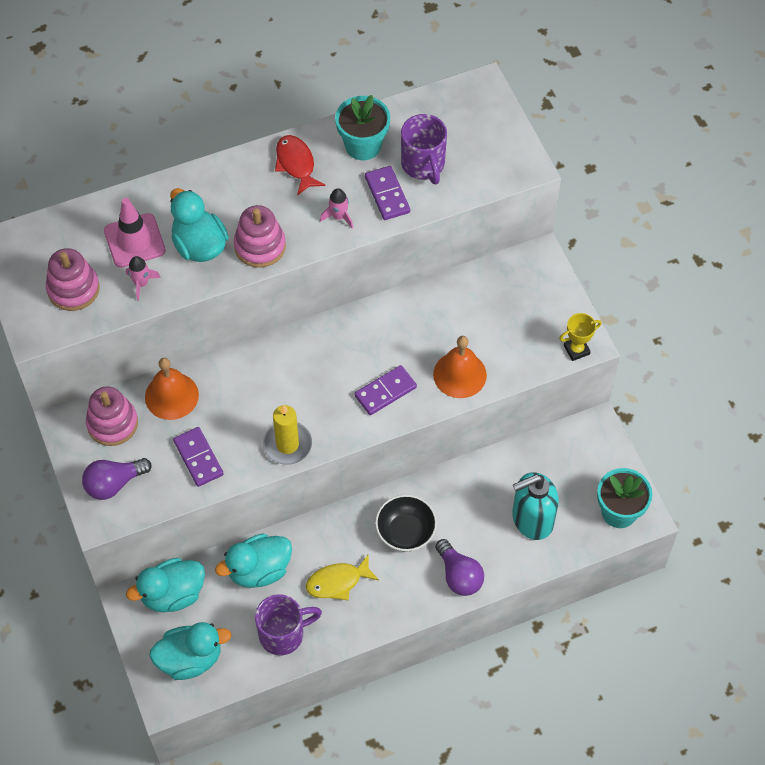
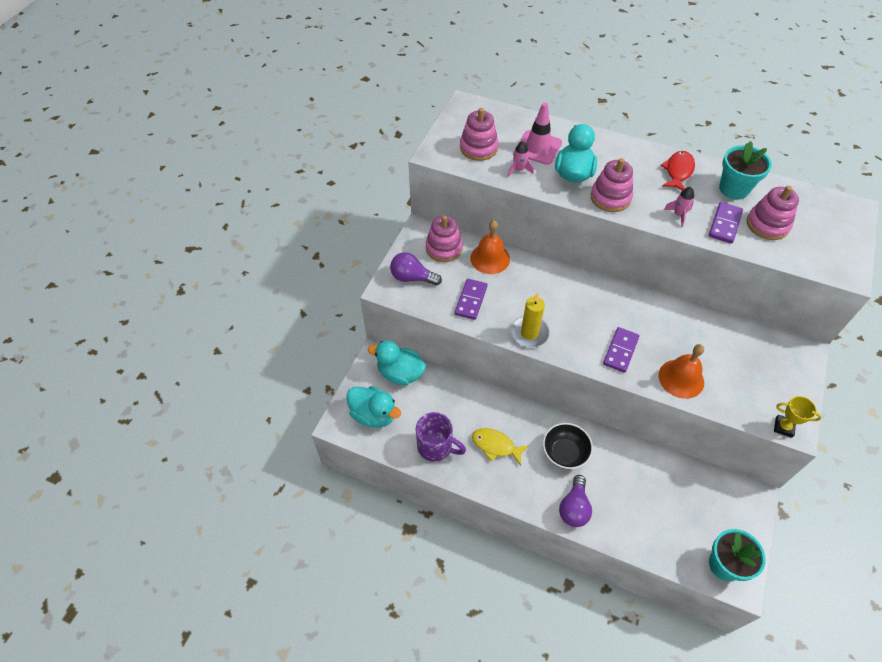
camera: 45 degrees right, 5 degrees down
(259, 570) = (458, 400): turquoise duck -> none
(385, 391) = (620, 351): purple domino -> purple domino turned 75 degrees counterclockwise
(423, 165) = (767, 224): purple mug -> pink stacking toy
(532, 520) = (655, 516): turquoise soap dispenser -> none

